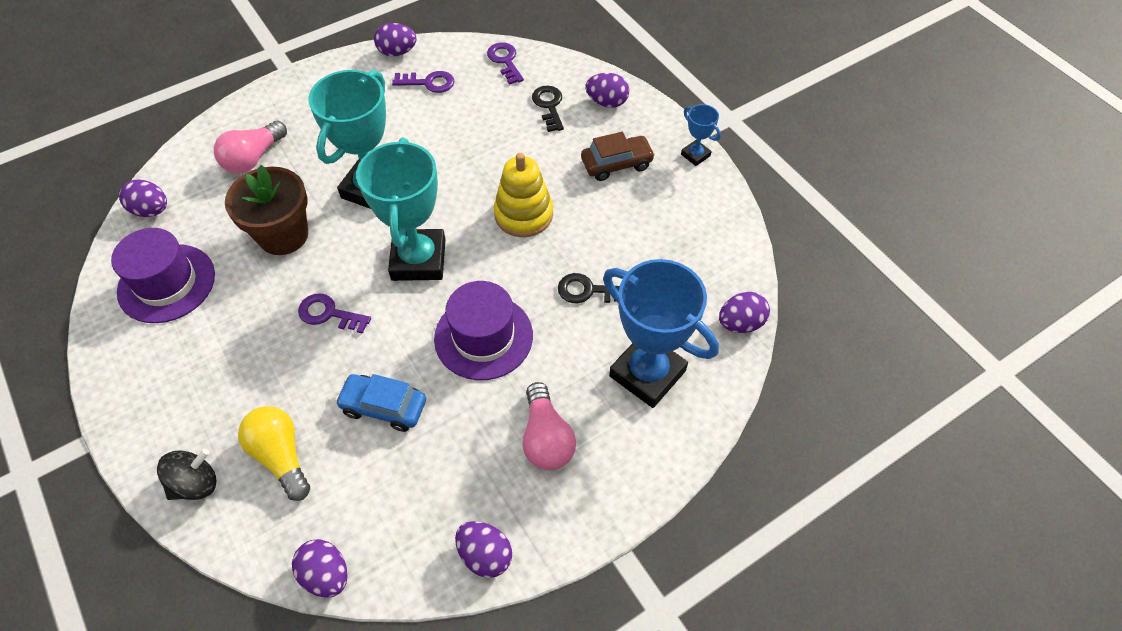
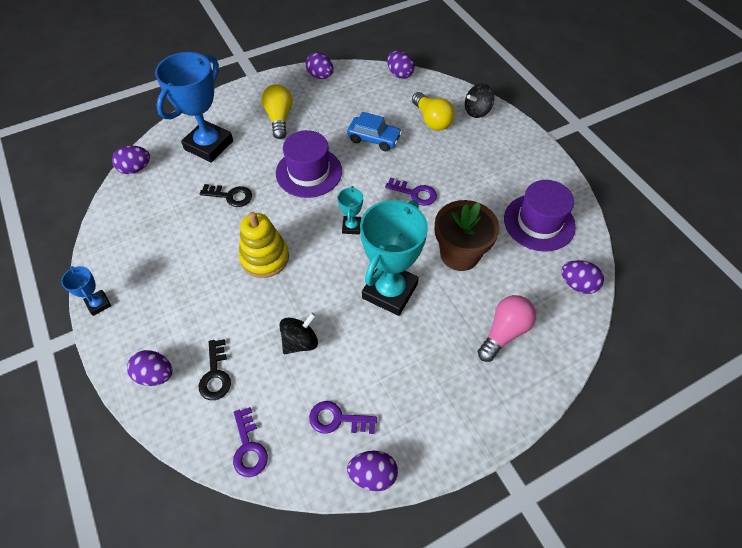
camera: 175 degrees left, 0 degrees up
(418, 259) = (351, 227): turquoise trophy -> turquoise trophy, size x0.46
(470, 136) = (300, 342): none -> black spinning top
(546, 438) = (279, 118): pink light bulb -> yellow light bulb
(616, 164) = (172, 300): brown car -> none
(647, 373) = (209, 145): blue trophy -> blue trophy turned 75 degrees clockwise

